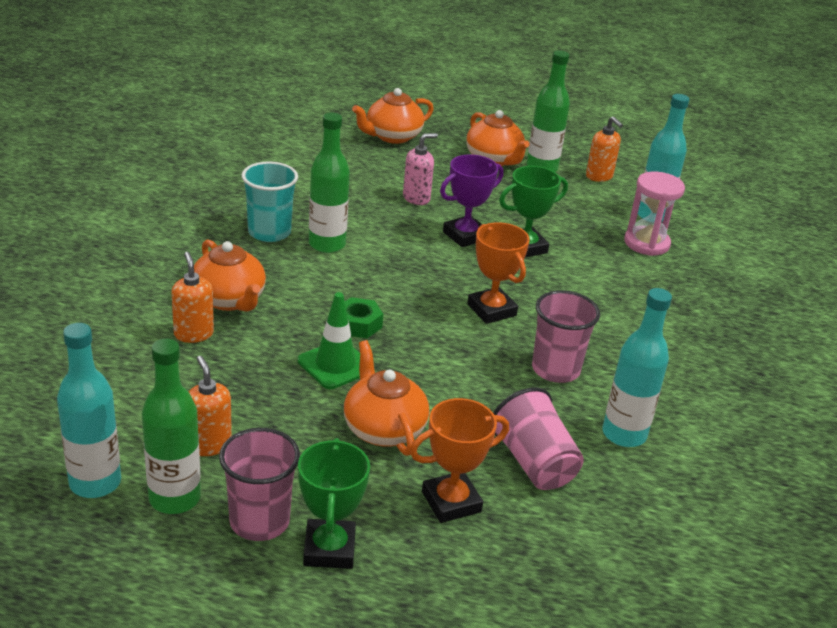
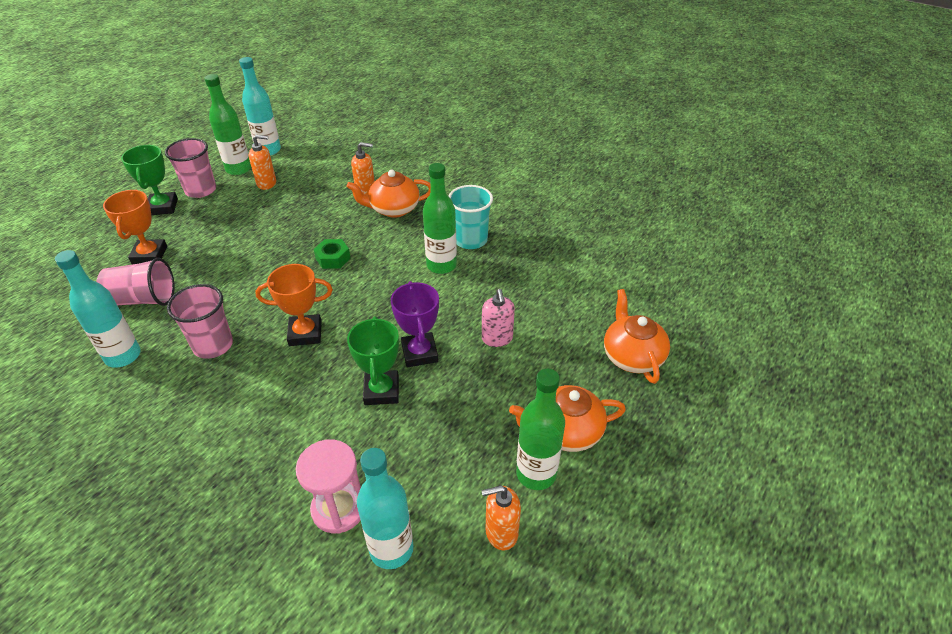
camera: 115 degrees right, 10 degrees up
(329, 549) = (163, 207): green trophy -> green trophy turned 60 degrees clockwise
(335, 365) = (298, 239): green traffic cone -> none
(383, 428) = (227, 244): orange teapot -> none

